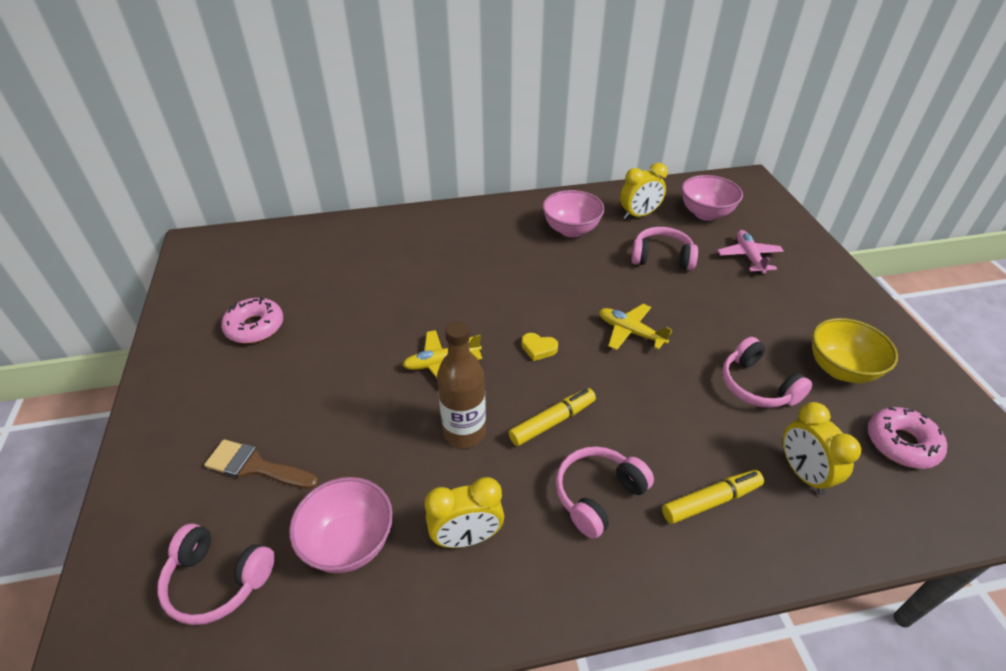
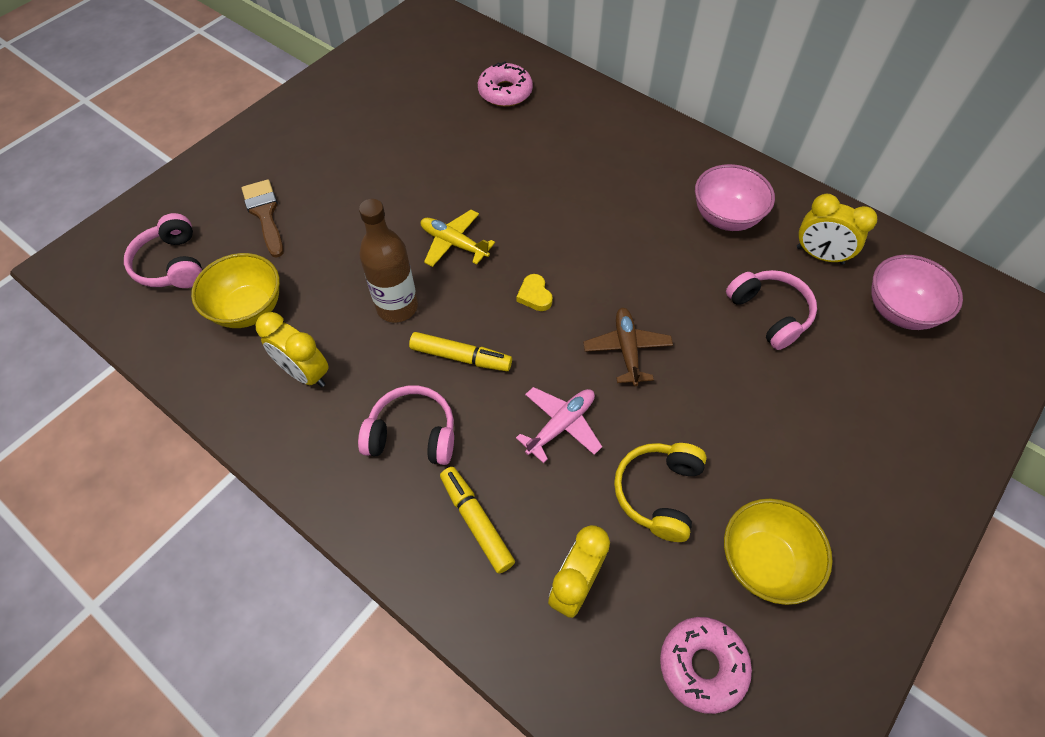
camera: 50 degrees right, 15 degrees up
(255, 327) = (381, 112): pink donut -> pink donut (505, 92)
(349, 542) = (248, 309): pink bowl -> yellow bowl
(630, 332) = (627, 350): yellow plane -> brown plane
(711, 501) = (476, 522): yellow marker -> yellow marker turned 150 degrees counterclockwise
(749, 257) = (866, 390): pink plane -> pink plane (561, 425)
(757, 386) = (658, 493): pink headphones -> yellow headphones

